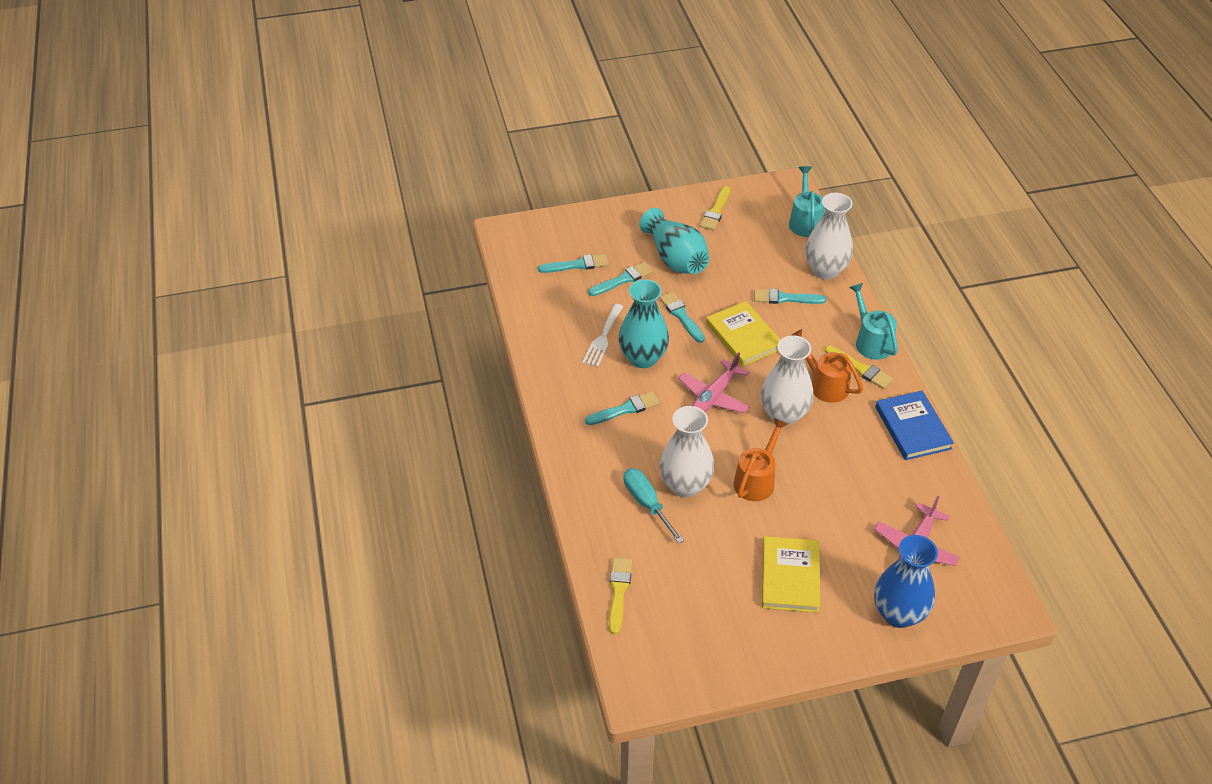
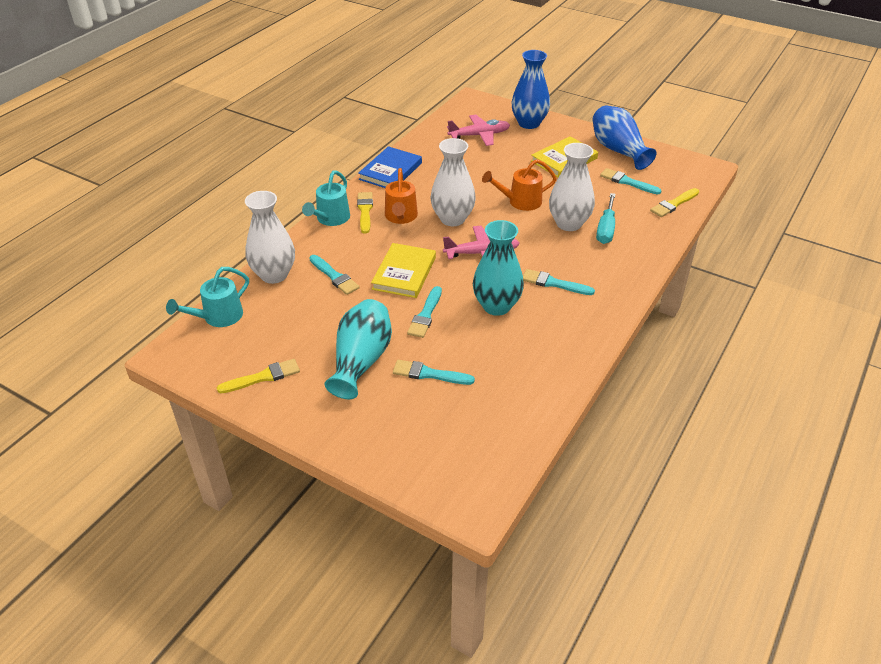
camera: 135 degrees left, 5 degrees down
(577, 265) = (450, 416): turquoise brush -> turquoise brush (627, 182)
(603, 338) = (508, 339): white fork -> none
(756, 643) = (618, 150): none -> blue vase

